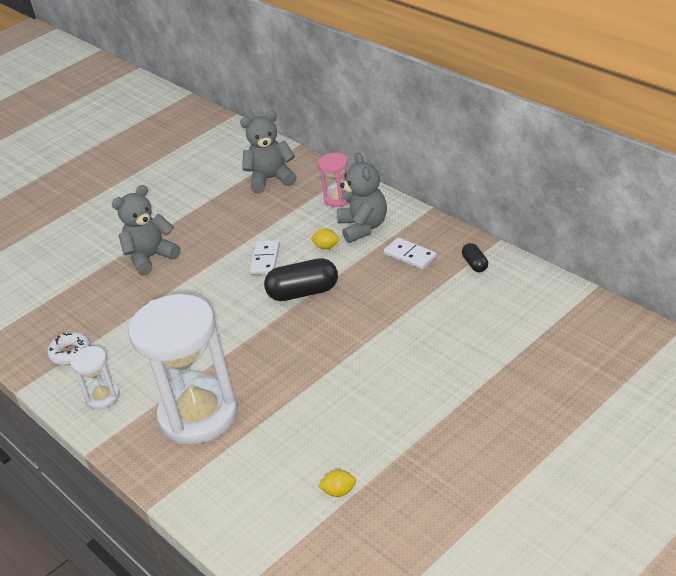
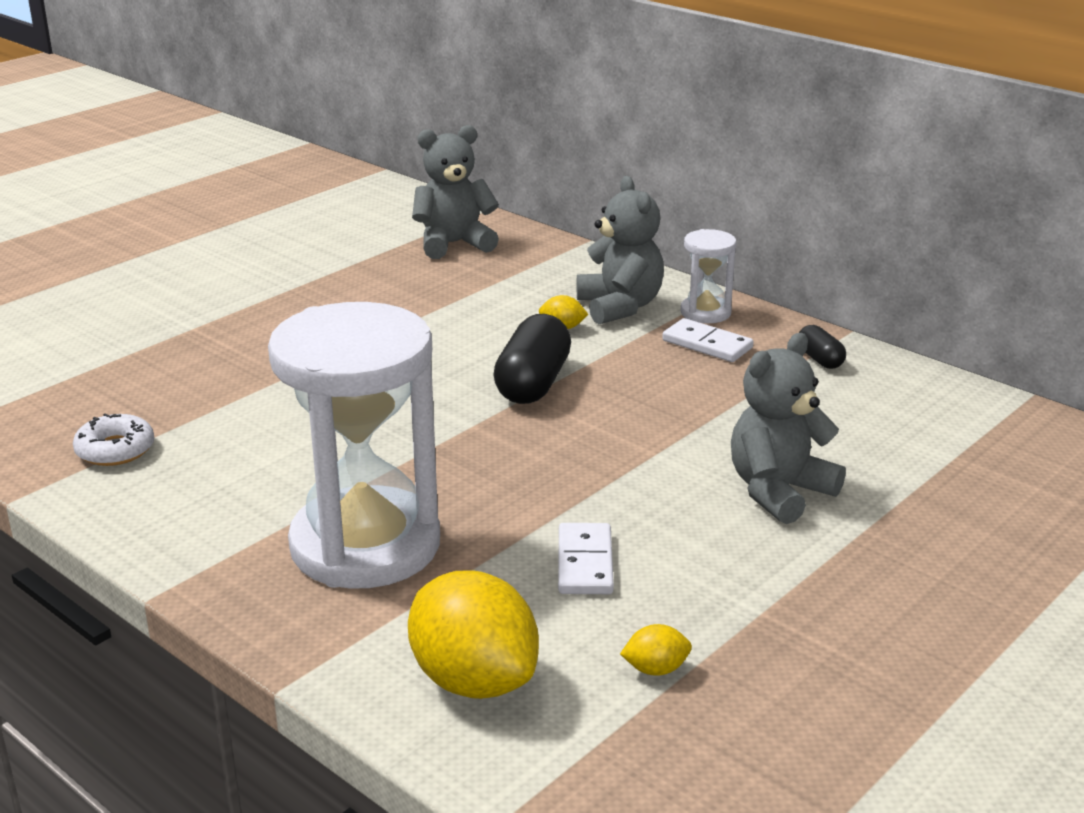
camera: 10 degrees left, 10 degrees down
(102, 397) = (178, 514): white hourglass -> white hourglass (705, 312)
(151, 257) = (257, 329): grey teddy bear -> grey teddy bear (779, 491)
(245, 501) = (474, 680): none -> yellow lemon
(265, 259) = (459, 339): white domino -> white domino (585, 563)
(303, 292) = (533, 383): black capsule -> black capsule turned 60 degrees counterclockwise
(338, 199) = (570, 271): pink hourglass -> none

